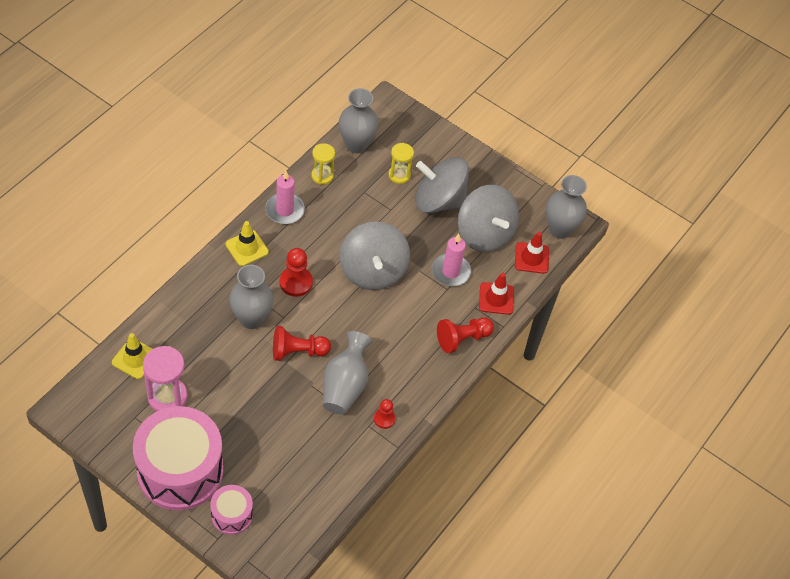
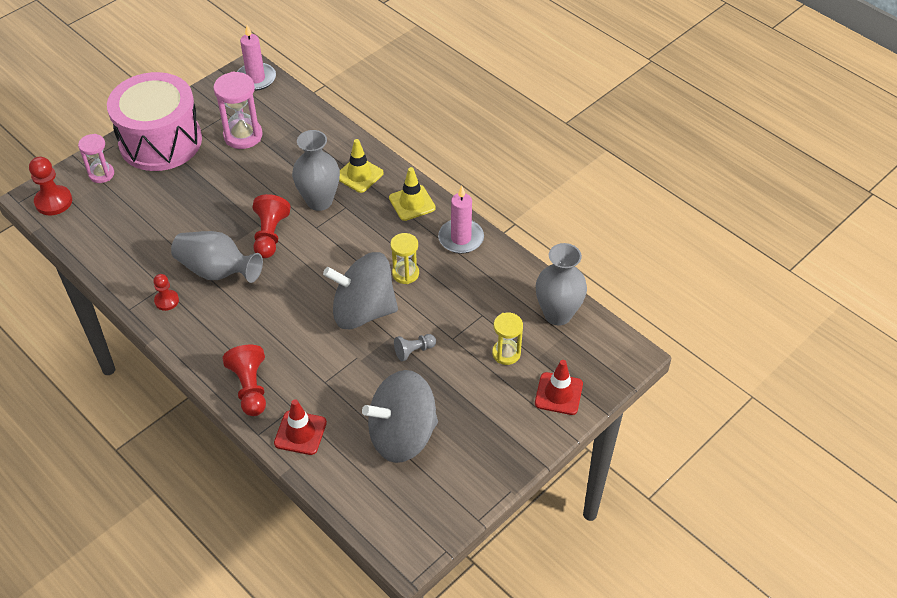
camera: 105 degrees right, 5 degrees down
(135, 359) = (291, 115): yellow traffic cone -> yellow traffic cone (359, 175)
(232, 515) = (101, 174): pink drum -> pink hourglass
(296, 282) = (359, 240): red pawn -> red pawn (53, 202)
(322, 176) = (509, 276): yellow hourglass -> yellow hourglass (405, 273)
(407, 233) = (414, 351): none -> grey pawn
(439, 201) = (461, 391): grey spinning top -> none
(450, 271) = (349, 389): pink candle -> pink candle (256, 79)
(531, 258) = (356, 484): red traffic cone -> red traffic cone (558, 394)
(560, 229) = (399, 529): grey vase -> none

